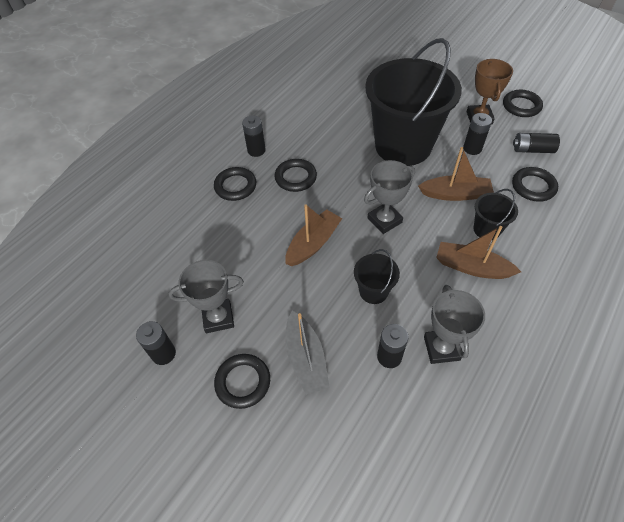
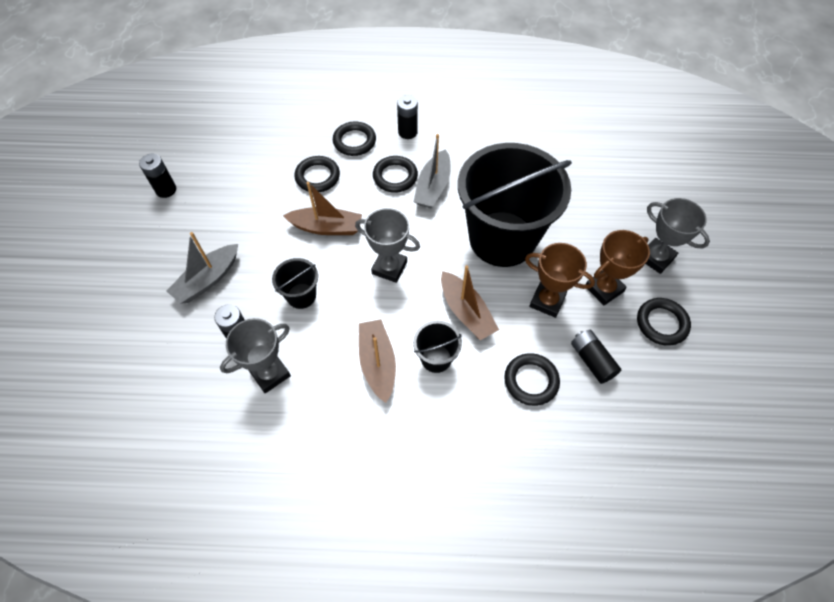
camera: 55 degrees right, 5 degrees up
(218, 318) = (214, 204): grey trophy -> grey trophy (656, 258)
(243, 382) = (166, 250): black ring -> black ring (317, 177)
(325, 160) = (433, 187): none -> grey boat
(472, 148) = (547, 301): black battery -> brown trophy

